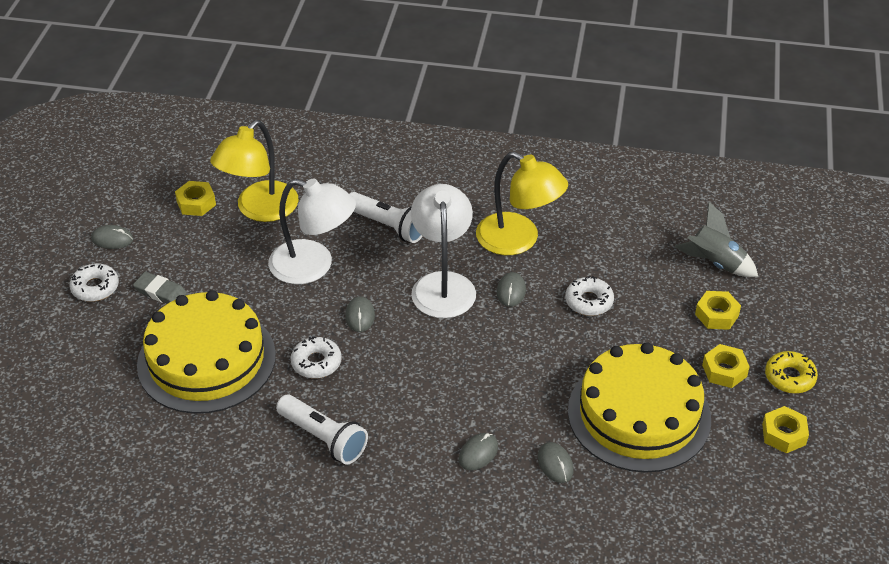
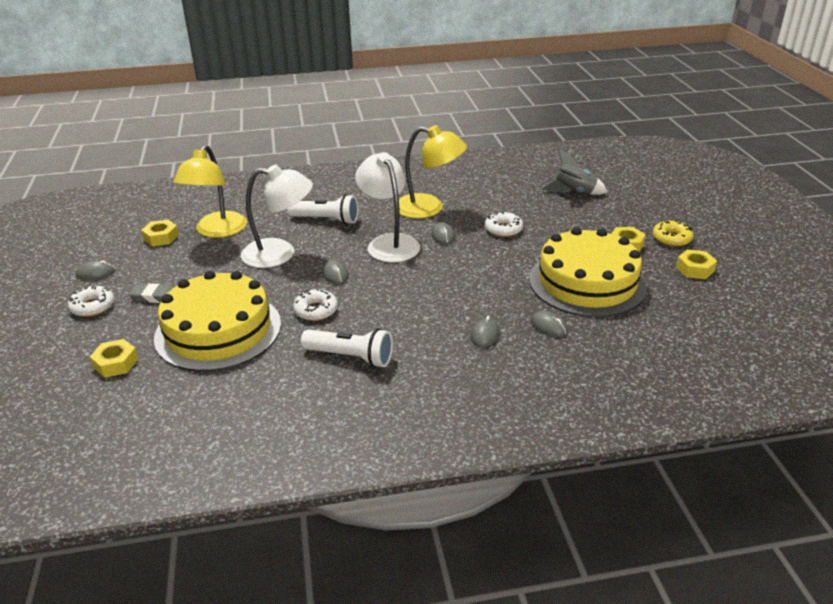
camera: 20 degrees left, 10 degrees down
(716, 315) = (596, 218): yellow nut -> yellow nut (116, 363)

